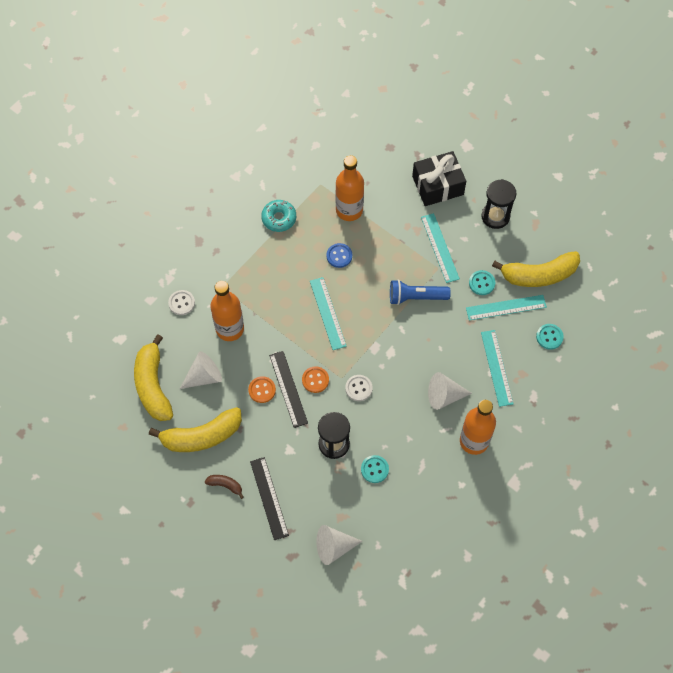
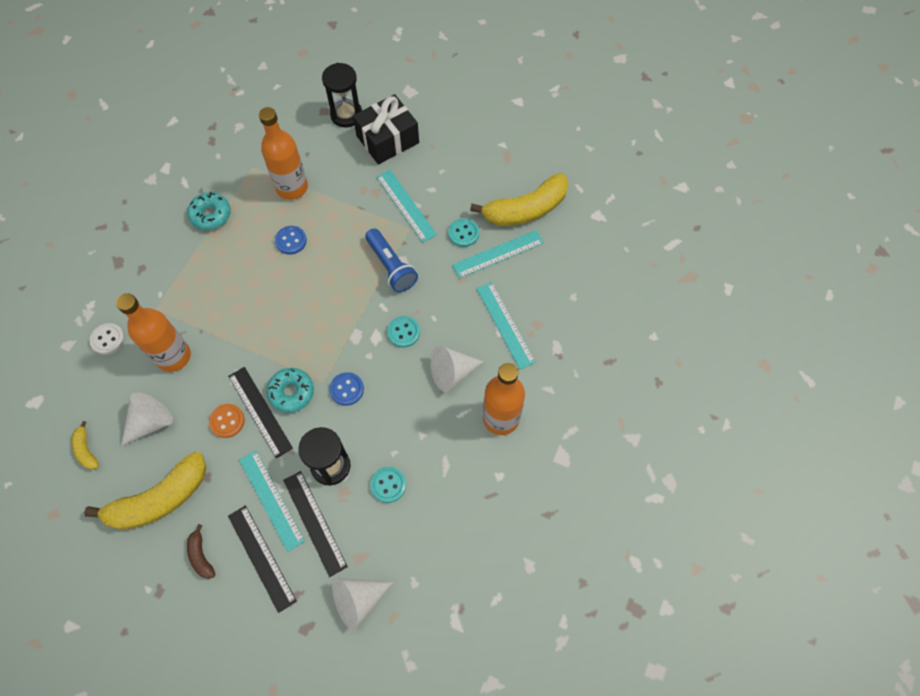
camera: 15 degrees left, 0 degrees up
(153, 385) = (86, 450): yellow banana -> yellow banana, size x0.45
(225, 485) = (201, 556): brown banana -> brown banana turned 120 degrees counterclockwise
(313, 483) = (314, 522): none -> black ruler
(315, 380) = (291, 392): orange button -> turquoise donut
(327, 313) = (290, 309): turquoise ruler -> turquoise ruler (271, 499)
(358, 388) = (347, 389): white button -> blue button
(416, 297) = (391, 266): blue flashlight -> blue flashlight turned 105 degrees counterclockwise
(495, 216) = (460, 158): black hourglass -> black hourglass (346, 115)
(549, 337) = (556, 275): turquoise button -> turquoise button (403, 332)

